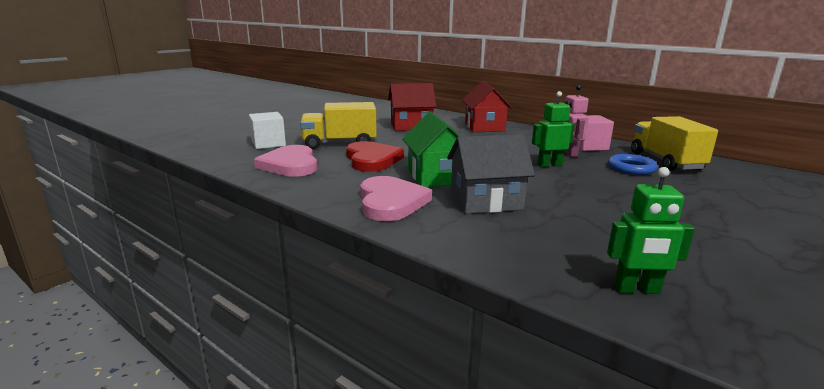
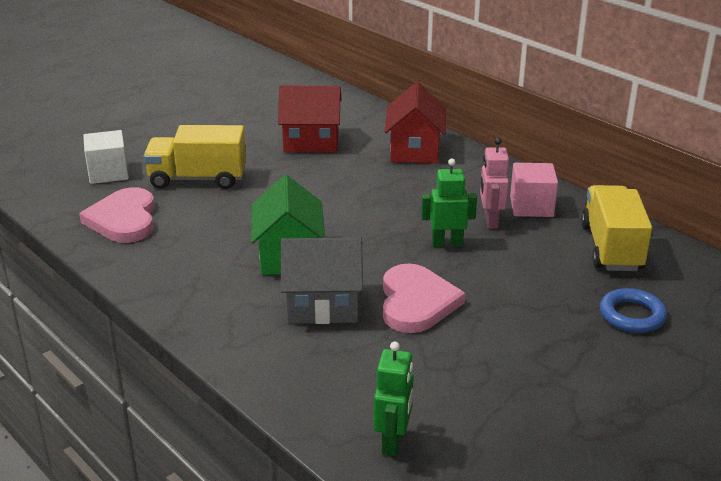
camera: 10 degrees right, 10 degrees up
(372, 160) = (226, 216): red heart -> none
(391, 202) = (215, 297): pink heart -> pink heart (416, 302)
(631, 168) = (550, 258): blue ring -> blue ring (632, 315)
(637, 290) = (393, 442): green robot -> green robot turned 90 degrees counterclockwise

